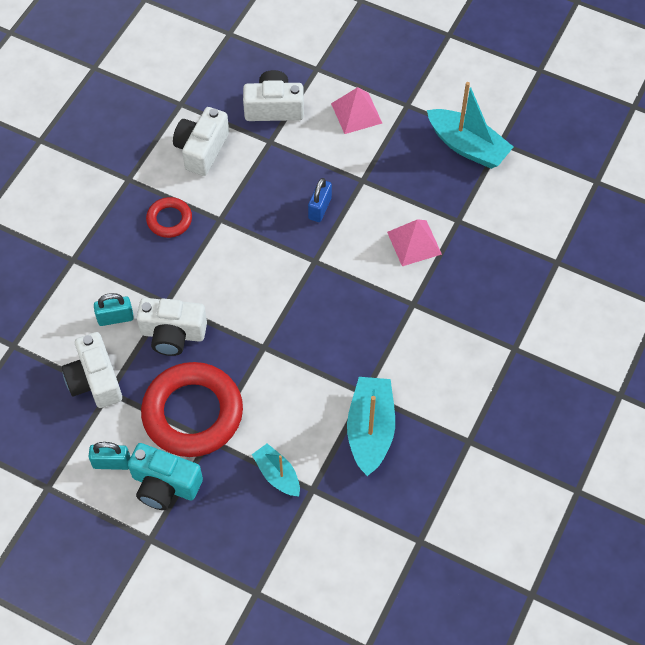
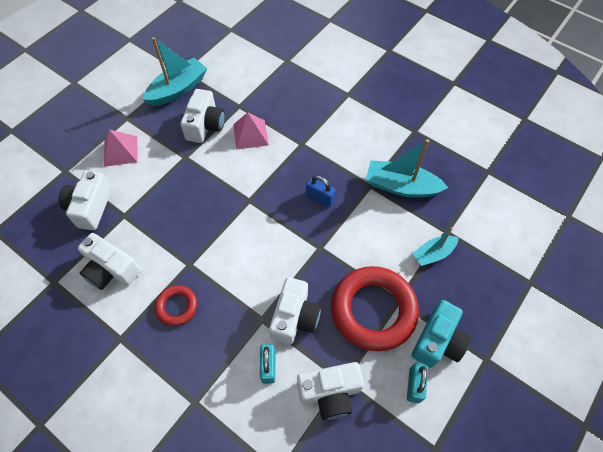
camera: 80 degrees left, 0 degrees up
(320, 208) = (201, 189): blue padlock -> blue padlock (320, 198)
(416, 190) = (205, 125): none -> white camera

